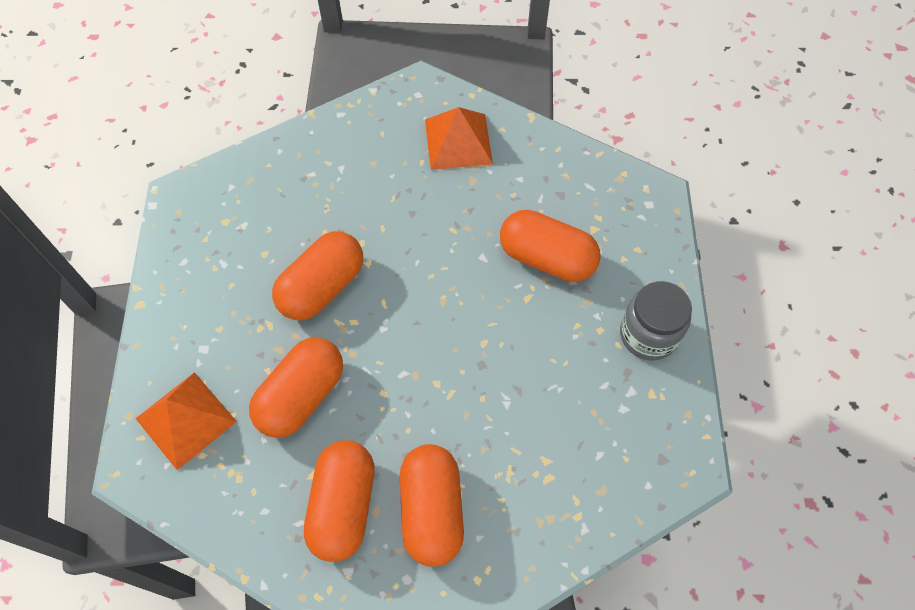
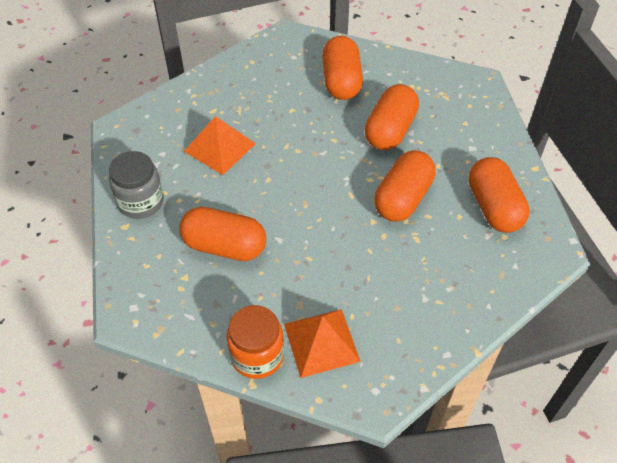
camera: 170 degrees right, 10 degrees down
(186, 420) = (461, 108): orange pyramid -> orange pyramid (219, 147)
(432, 510) = (285, 86): orange capsule -> orange capsule (494, 207)
(523, 138) = (257, 355): none -> orange jar

